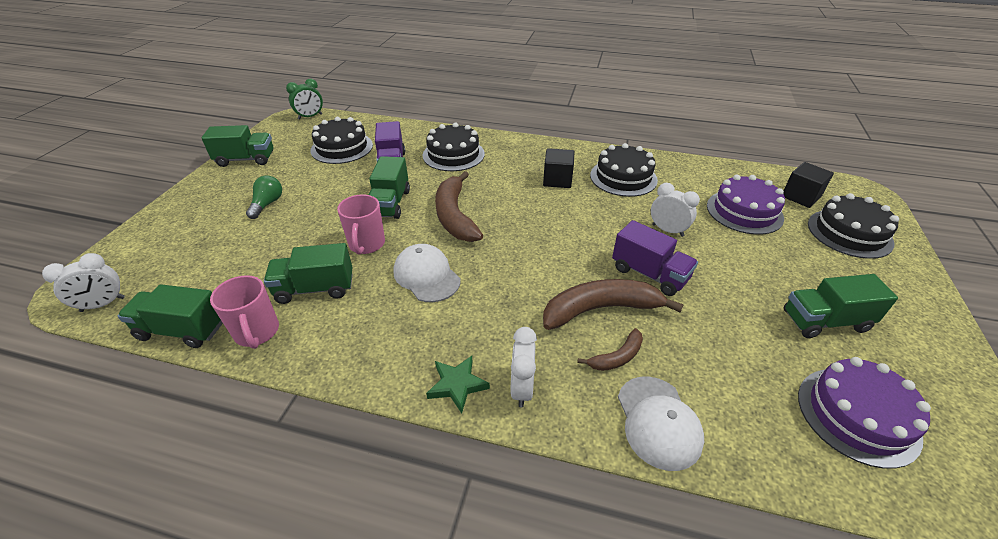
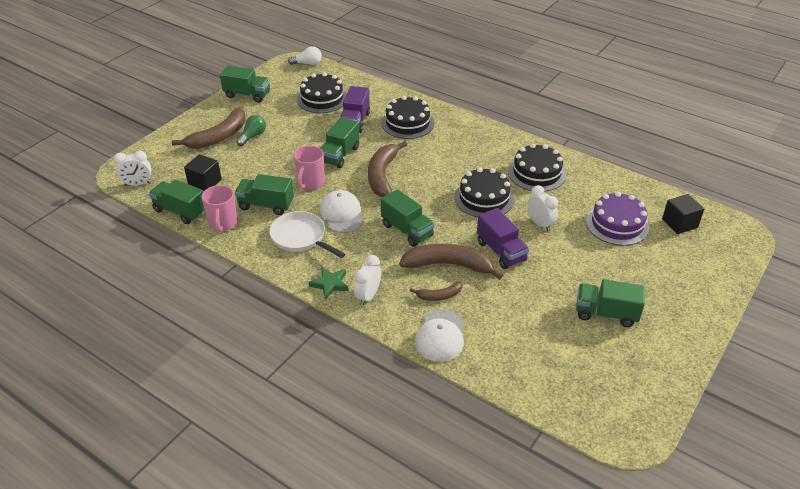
camera: 20 degrees right, 0 degrees up
(220, 214) = (219, 137): none -> brown banana
(310, 117) = (307, 63): green clock -> white light bulb
(383, 323) = (301, 237): none -> white pan
(522, 276) = (407, 230): none -> green truck
(557, 180) = (479, 163): black cube -> black cube (205, 182)
(849, 233) = (692, 261): black cake -> black cake (484, 198)
(857, 415) = (573, 368): purple cake -> none

